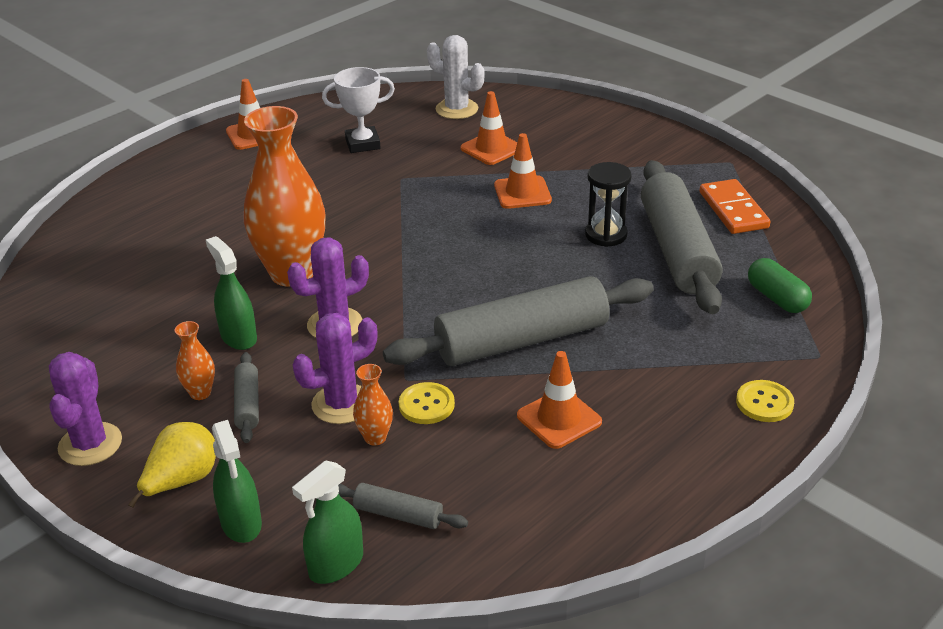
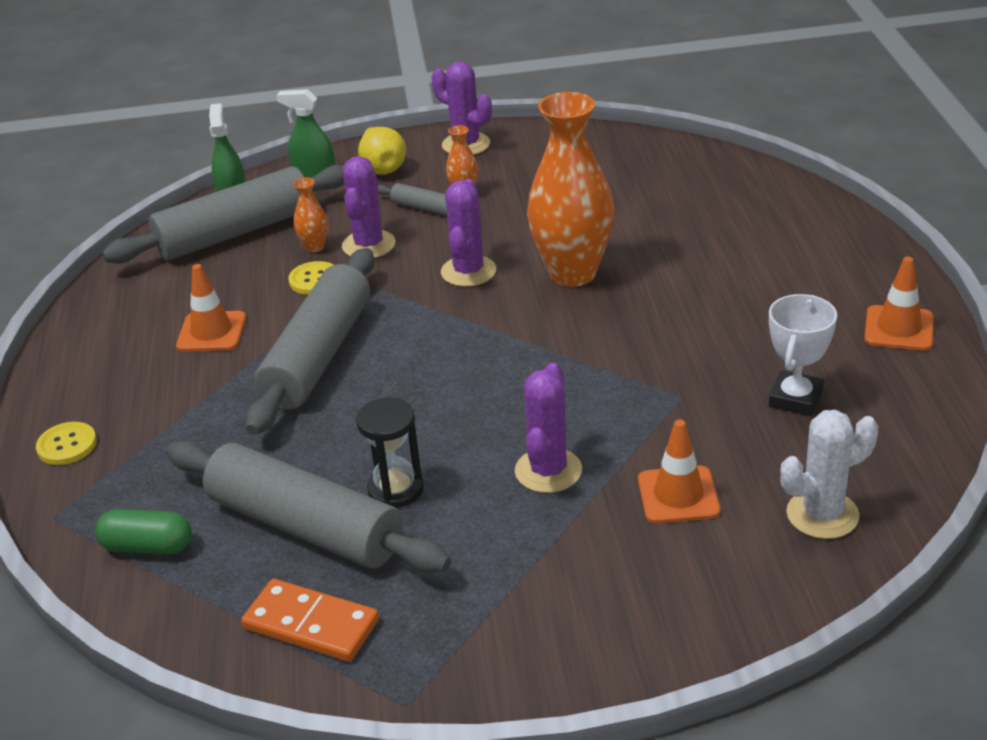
camera: 130 degrees right, 0 degrees up
(238, 337) = (512, 224): green spray bottle -> none
(398, 514) = (235, 233): grey rolling pin -> grey rolling pin, size x2.29
(522, 193) = (548, 471): orange traffic cone -> purple cactus

